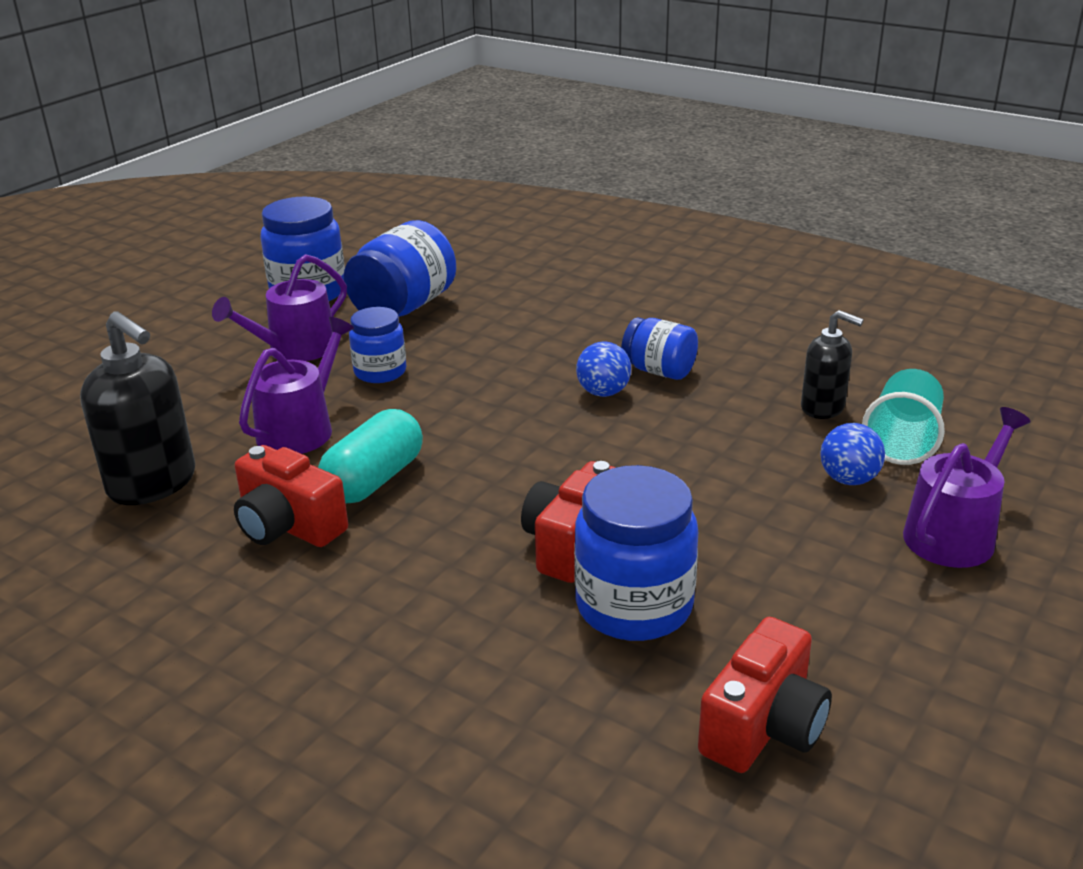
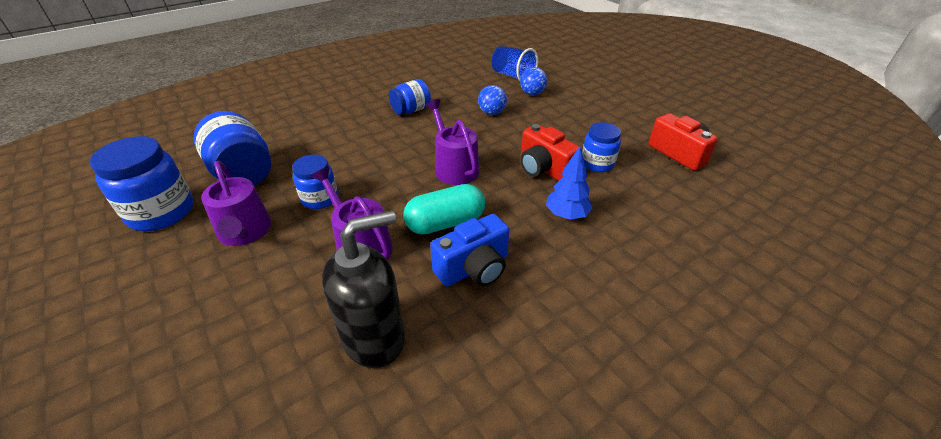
camera: 70 degrees left, 10 degrees up
(288, 526) = (474, 268): red camera -> blue camera
(374, 480) = (445, 223): turquoise capsule -> turquoise capsule turned 75 degrees counterclockwise
(448, 592) = (566, 215): none -> blue tree
(603, 392) = (417, 129): blue ball -> blue ball (492, 113)
(634, 606) = (597, 163): blue jar -> blue jar, size x0.61
(823, 408) = (476, 83): black soap dispenser -> none
(903, 441) = (513, 76): turquoise cup -> blue cup
(954, 533) = (577, 85): purple watering can -> purple watering can (454, 167)

